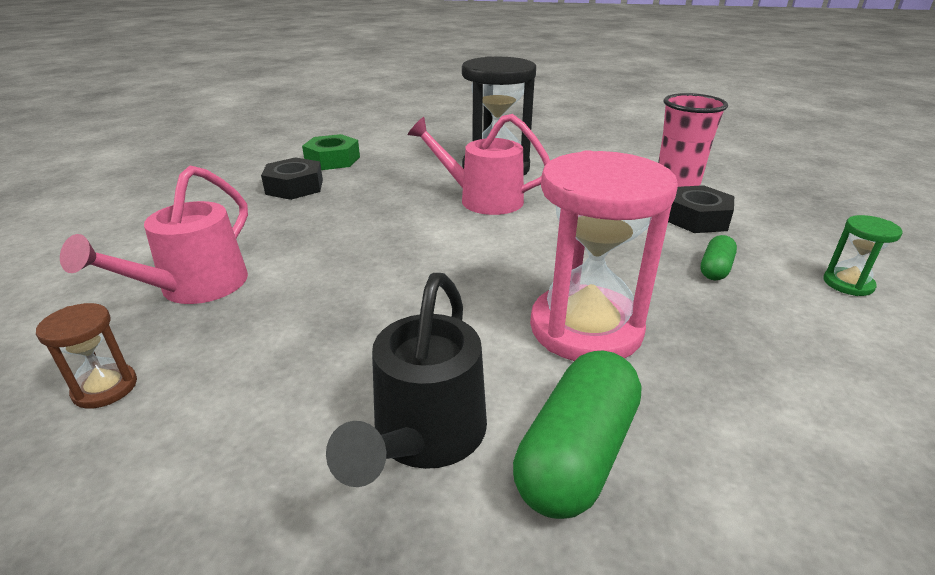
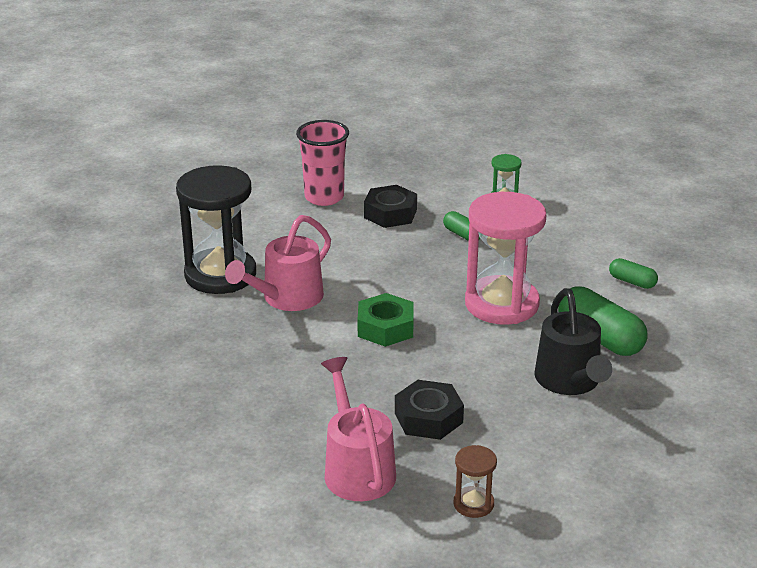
camera: 70 degrees left, 0 degrees up
(194, 288) = (356, 468): pink watering can -> pink watering can turned 150 degrees counterclockwise
(294, 187) = (171, 403): black nut -> black nut (428, 418)
(332, 160) = (108, 371): green nut -> green nut (385, 327)
(424, 437) = (570, 382): black watering can -> black watering can turned 45 degrees clockwise
(800, 471) = (632, 282): none -> green capsule

